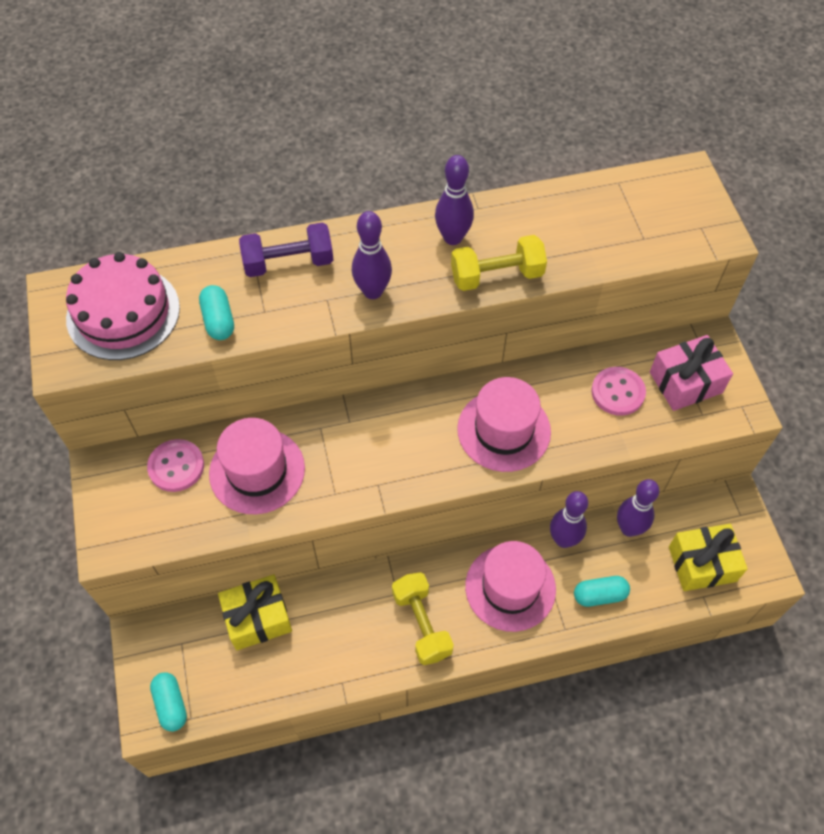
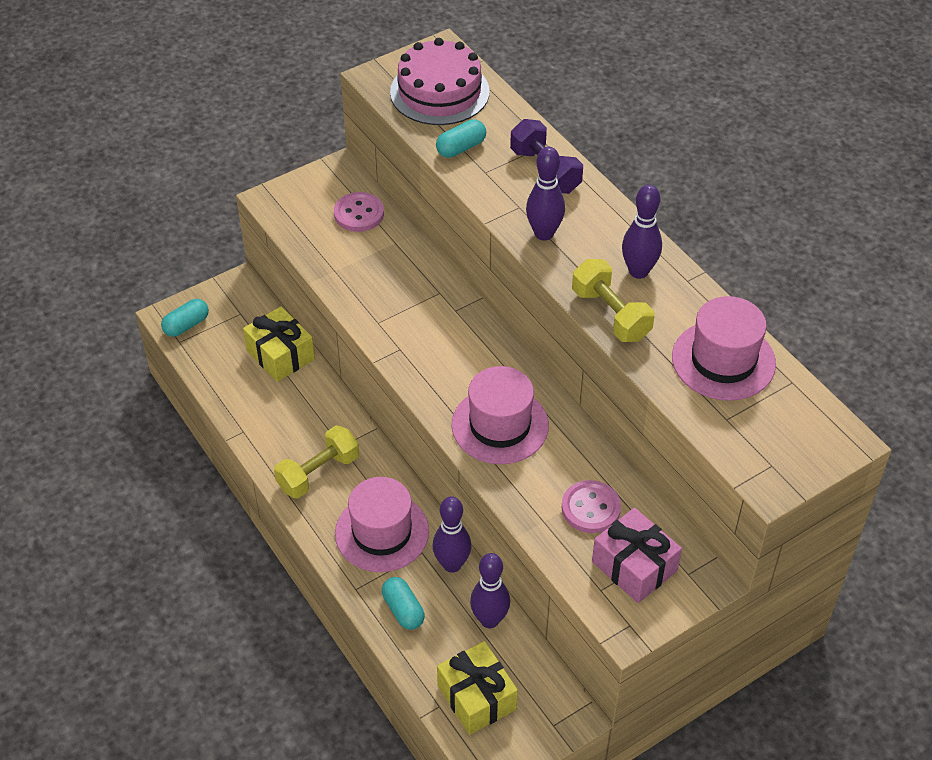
camera: 70 degrees right, 10 degrees down
(257, 471) = (377, 265): pink hat -> pink hat (723, 360)

